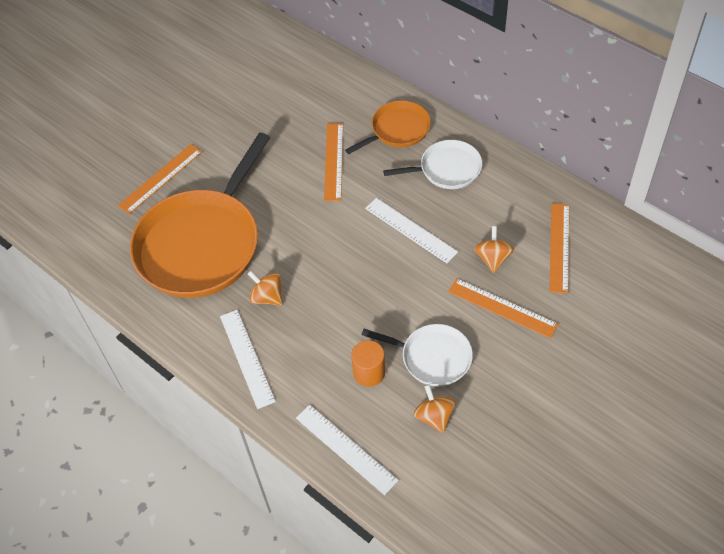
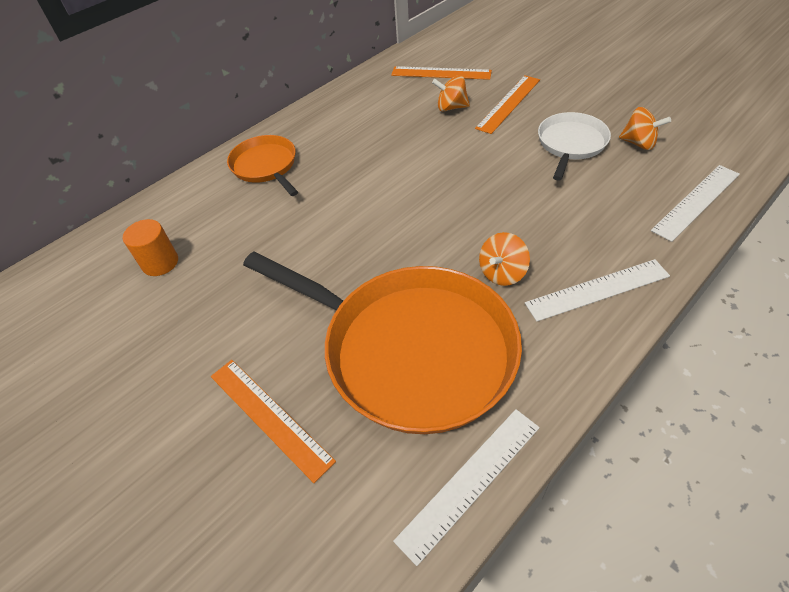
camera: 85 degrees left, 5 degrees down
(334, 161) = (296, 217): orange ruler -> none
(369, 372) = (597, 186): orange cylinder -> orange cylinder (160, 263)
(410, 230) = (410, 157): white ruler -> white ruler (470, 481)
(434, 416) = (638, 143): orange spinning top -> orange spinning top turned 135 degrees counterclockwise
(447, 169) = (333, 133): white pan -> none

